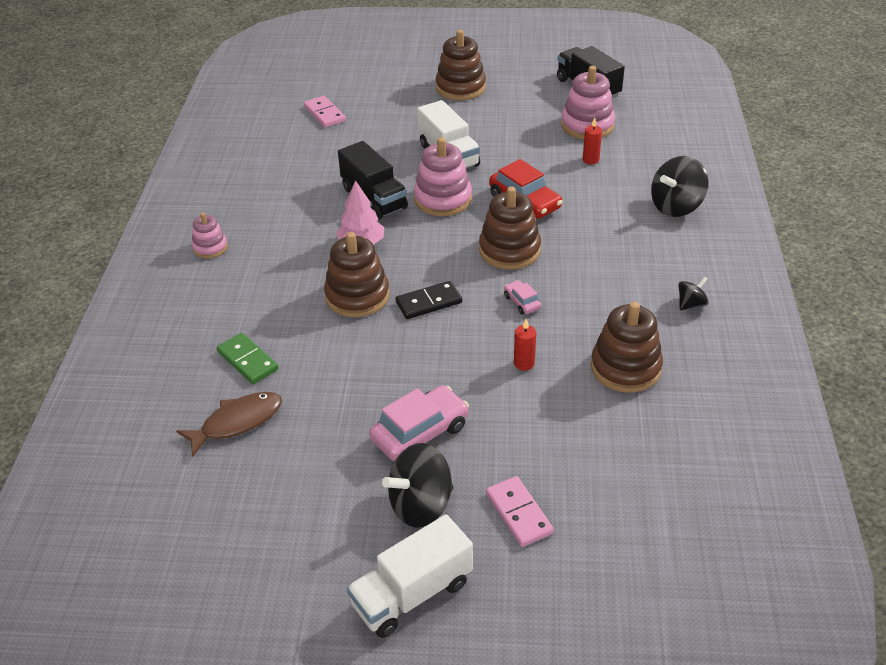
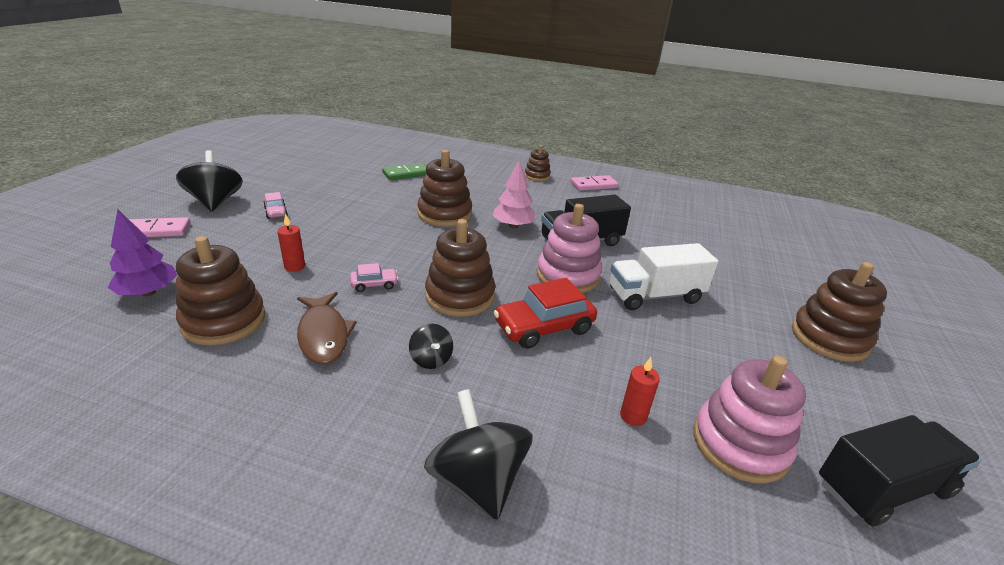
camera: 100 degrees right, 10 degrees down
(210, 247) = (537, 176): pink stacking toy -> brown stacking toy
(237, 422) = (354, 166): brown fish -> brown fish (324, 335)
(325, 114) = (739, 240): pink domino -> pink domino (593, 185)
(412, 594) = (158, 189): white truck -> none
(420, 433) = (276, 212): pink car -> pink car, size x0.51
(428, 302) = (413, 240): black domino -> none
(622, 439) = (148, 292): none -> purple tree
(691, 304) = (260, 408): black spinning top -> black spinning top (431, 359)

